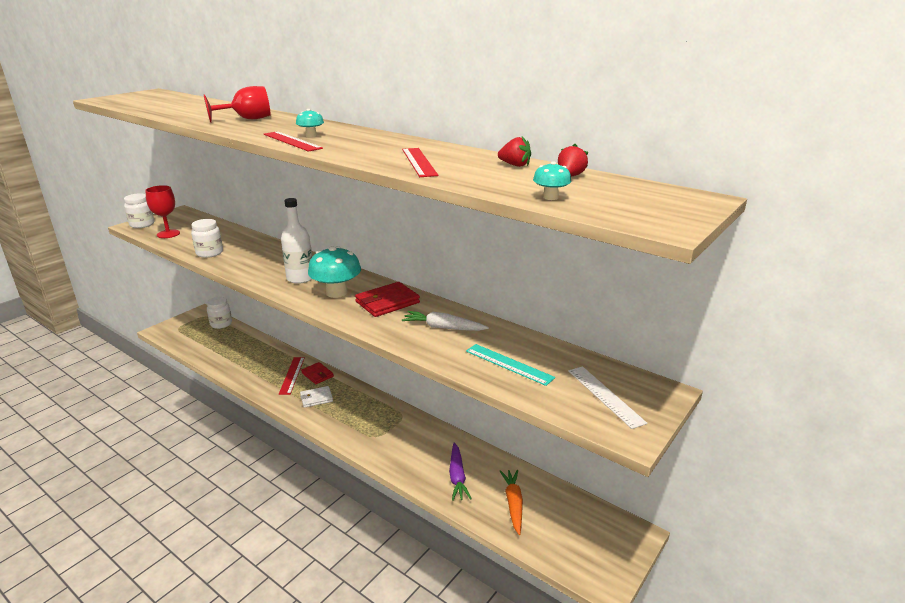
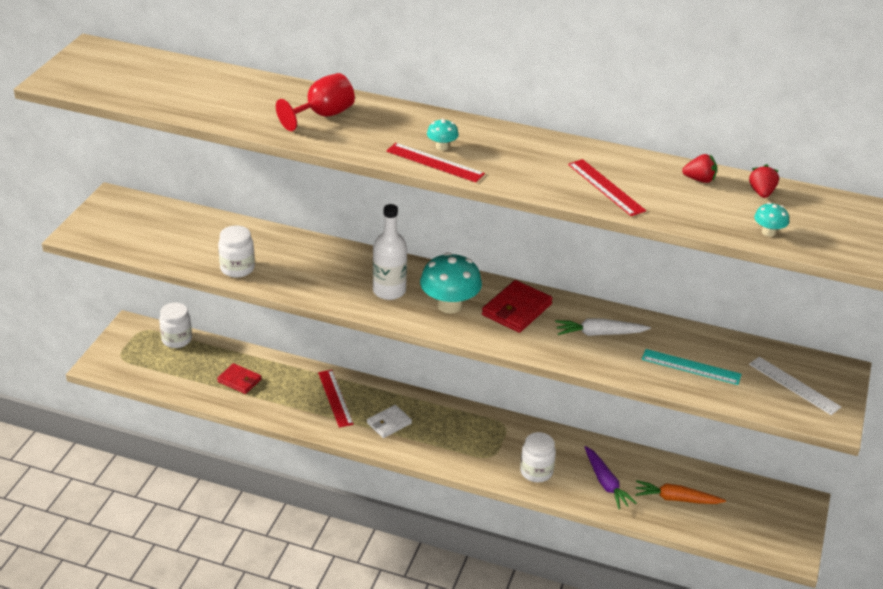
camera: 20 degrees left, 10 degrees up
(142, 224) = (88, 231): white jar -> white jar (536, 472)
(168, 234) = (145, 243): red goblet -> none
(317, 375) = (366, 391): red wallet -> red wallet (239, 380)
(513, 504) = (676, 499): orange carrot -> orange carrot turned 60 degrees counterclockwise

